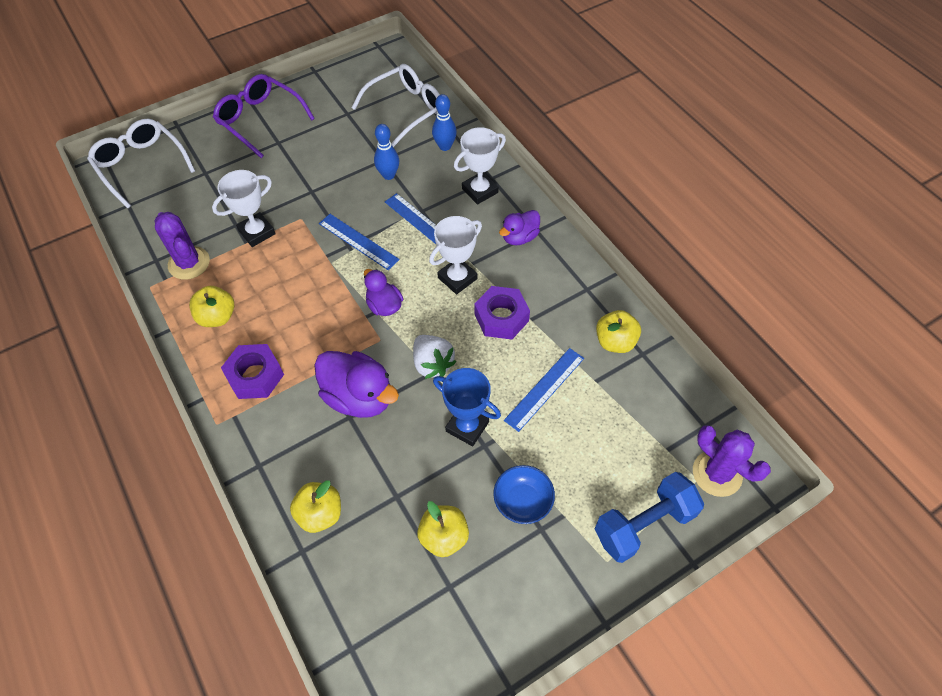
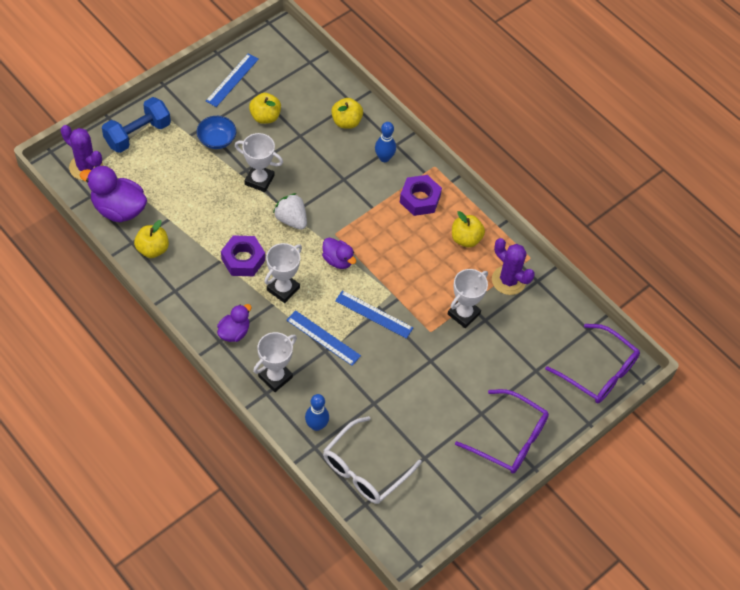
camera: 165 degrees right, 0 degrees up
(141, 165) = (598, 372): white glasses -> purple glasses
(359, 397) = (340, 192): purple duck -> purple duck (119, 209)
(388, 175) = (364, 385): blue bowling pin -> blue bowling pin (384, 158)
(467, 426) = (259, 180): blue trophy -> white trophy
(545, 389) = (206, 210): blue ruler -> blue ruler (232, 80)

